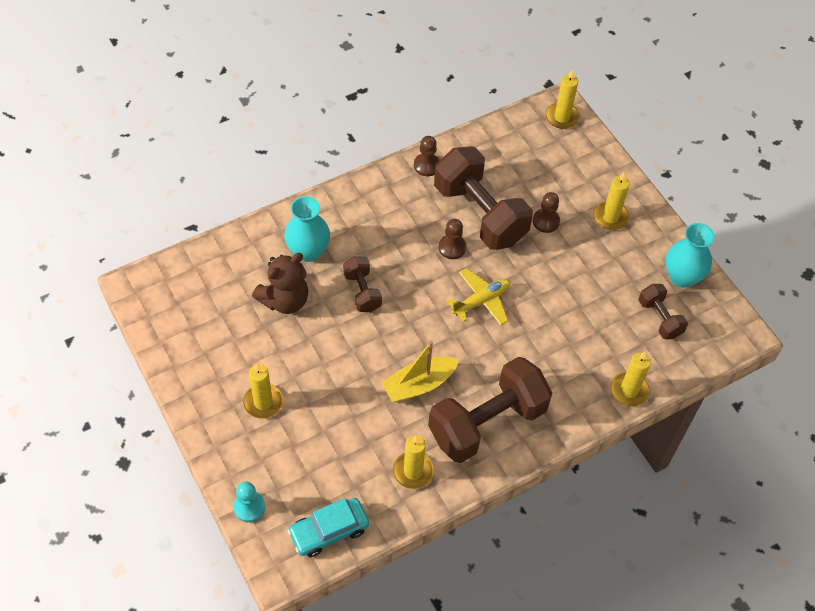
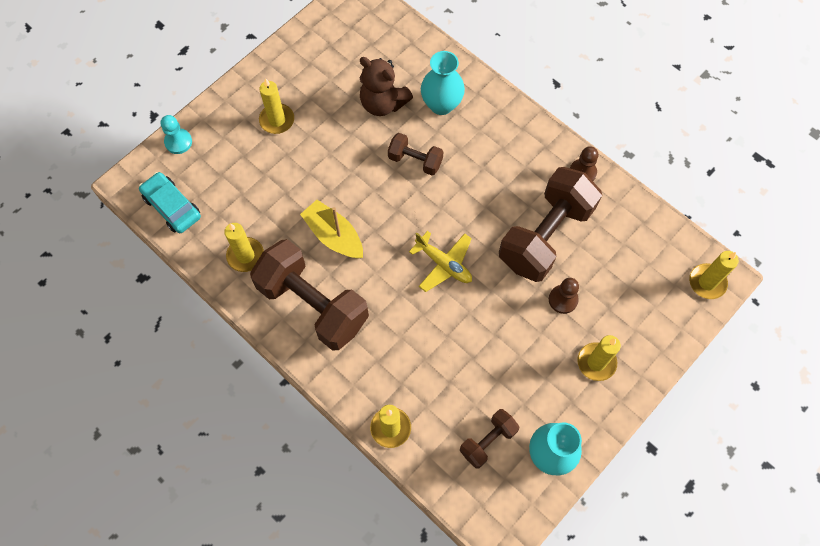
camera: 75 degrees right, 10 degrees up
(362, 291) = (415, 160): brown dumbbell -> brown dumbbell turned 60 degrees clockwise
(452, 247) = (494, 222): brown pawn -> none

